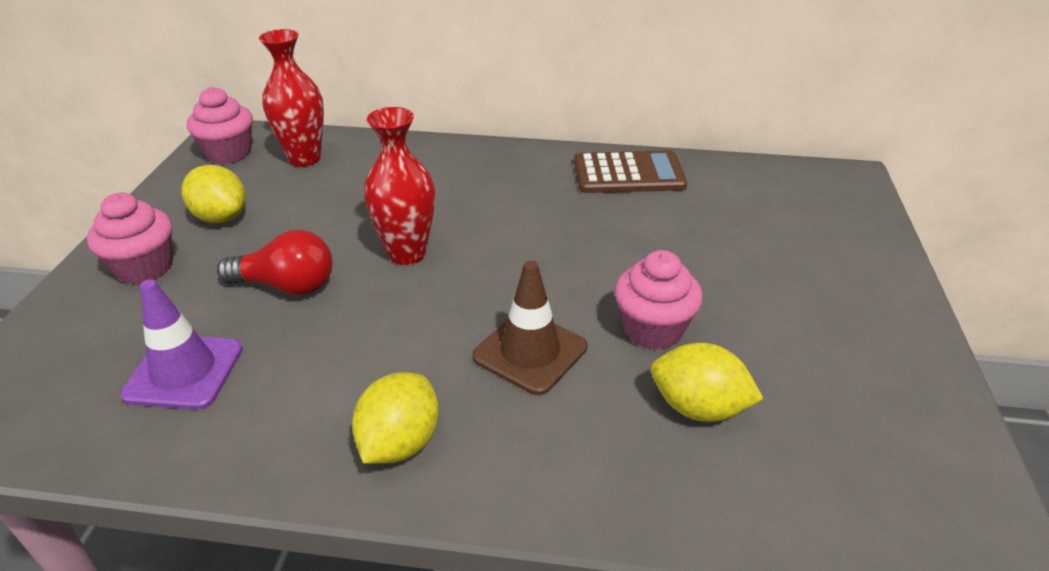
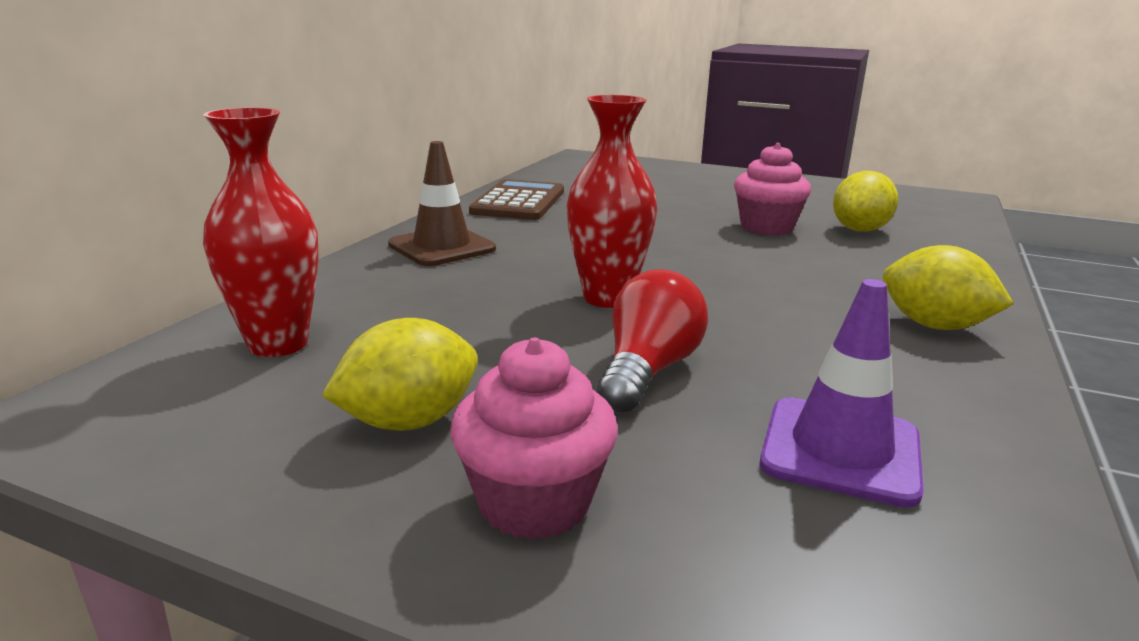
camera: 75 degrees left, 15 degrees down
(229, 153) = (152, 413): pink cupcake -> none
(530, 352) = (795, 266): brown traffic cone -> brown traffic cone (442, 247)

